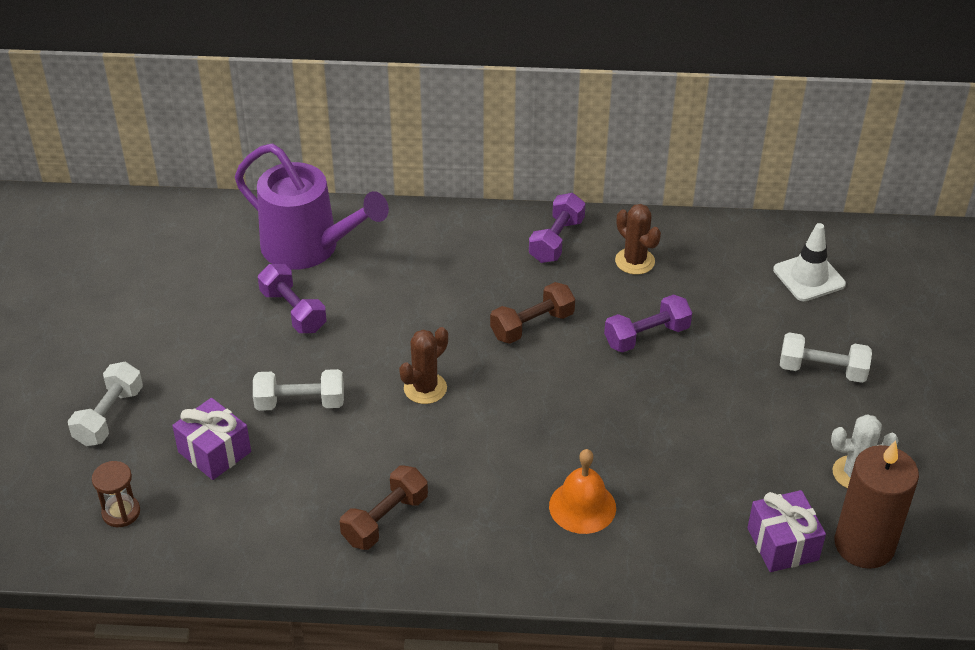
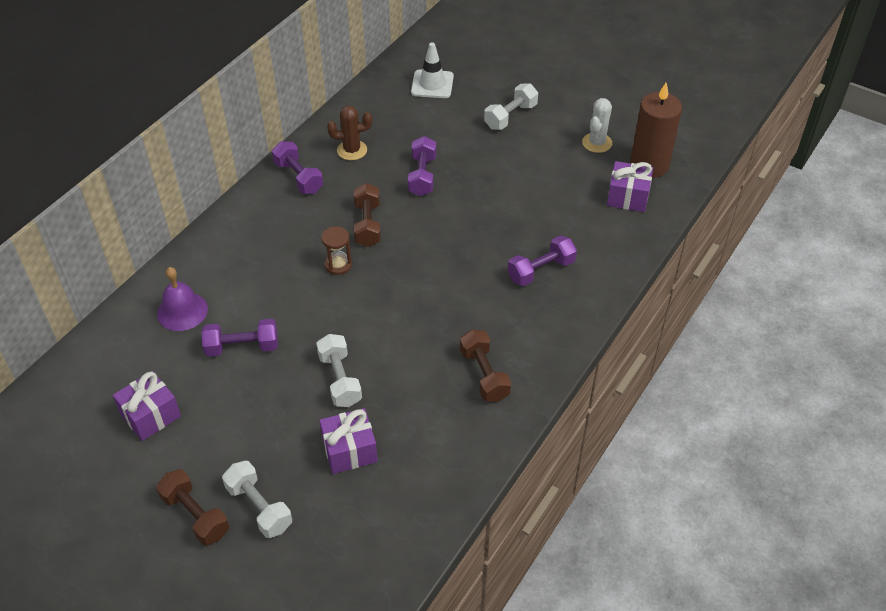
camera: 60 degrees left, 5 degrees up
(77, 376) = (195, 515): none -> brown dumbbell
(121, 512) = (368, 533): brown hourglass -> brown hourglass (338, 265)
(171, 290) = (151, 415): none -> purple gift
(300, 403) = (340, 379): white dumbbell -> white dumbbell turned 45 degrees counterclockwise
(309, 248) = (182, 311): purple watering can -> purple bell
(425, 388) = (381, 304): brown cactus -> none
(582, 506) = (541, 270): orange bell -> purple dumbbell

